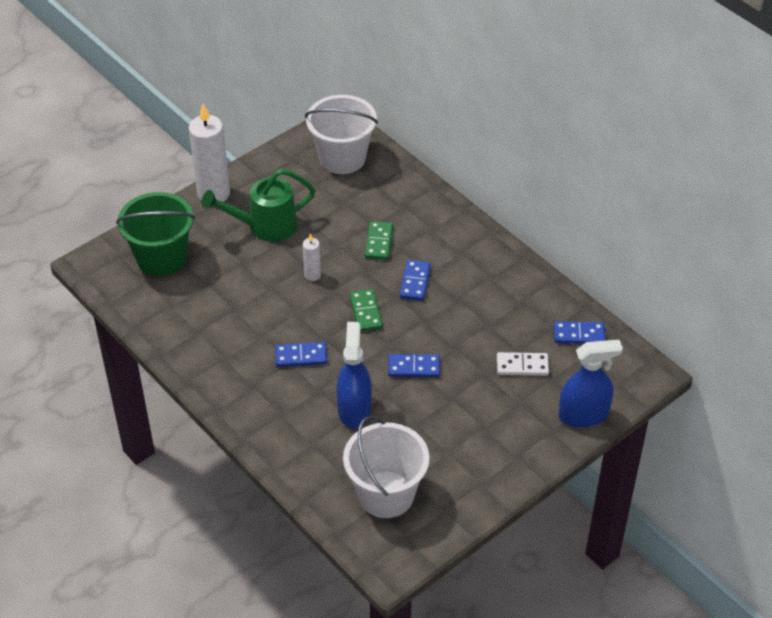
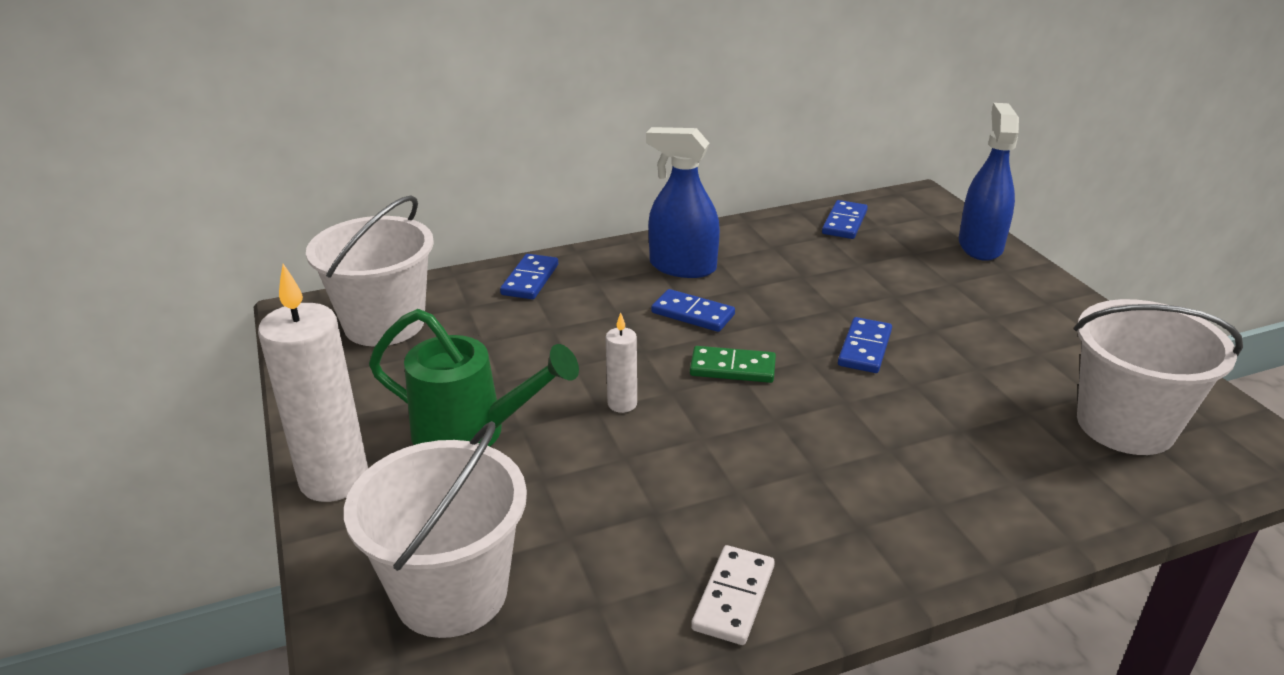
camera: 70 degrees left, 15 degrees down
(161, 258) = (451, 592): green bucket -> white bucket
(265, 226) = (471, 433): green watering can -> green watering can turned 75 degrees counterclockwise
(301, 356) = (804, 453): blue domino -> blue domino (530, 280)
(354, 409) = (940, 420): blue spray bottle -> blue spray bottle (682, 267)
(378, 242) = (592, 328): green domino -> none
(522, 366) = (886, 267): white domino -> white domino (734, 598)

